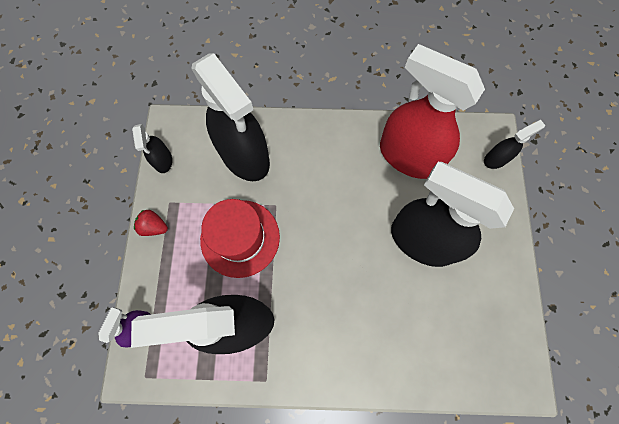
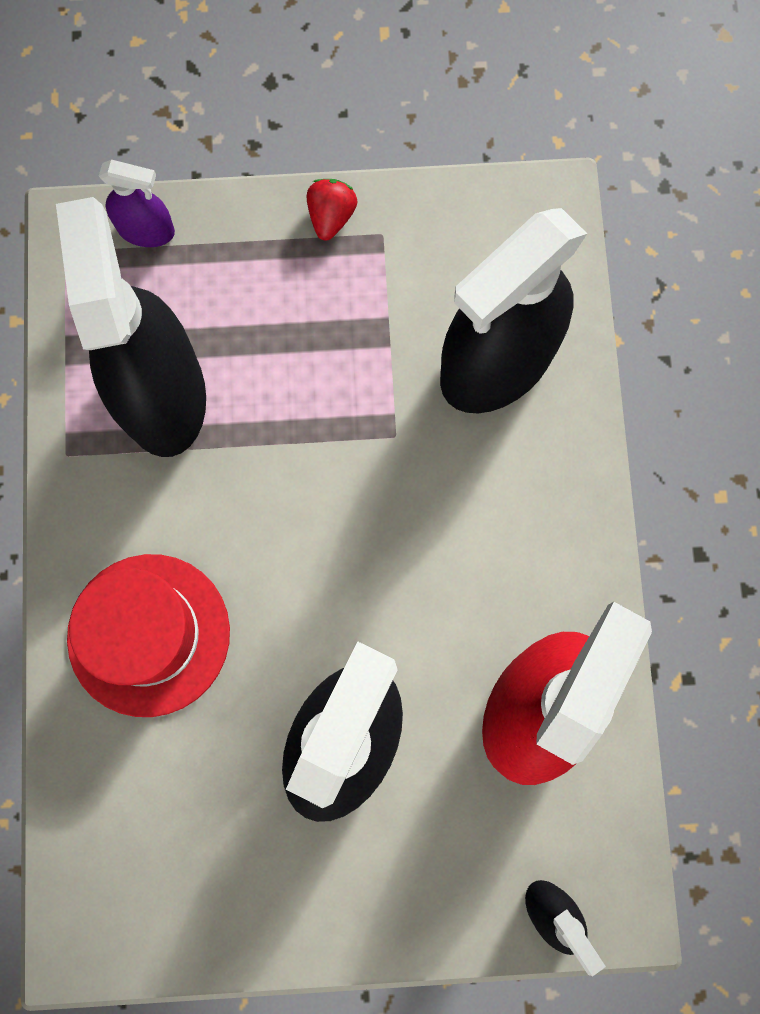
camera: 85 degrees right, 5 degrees up
(163, 160) = (469, 207): black spray bottle -> none
(240, 238) = (322, 376): red hat -> red hat (149, 634)

